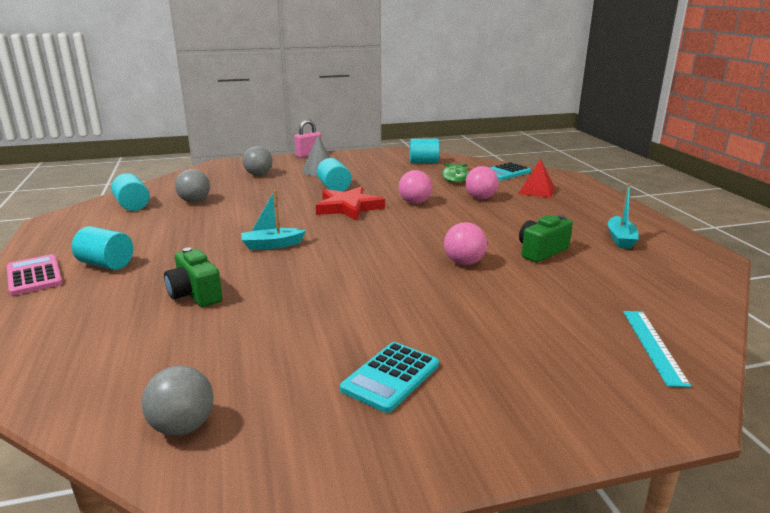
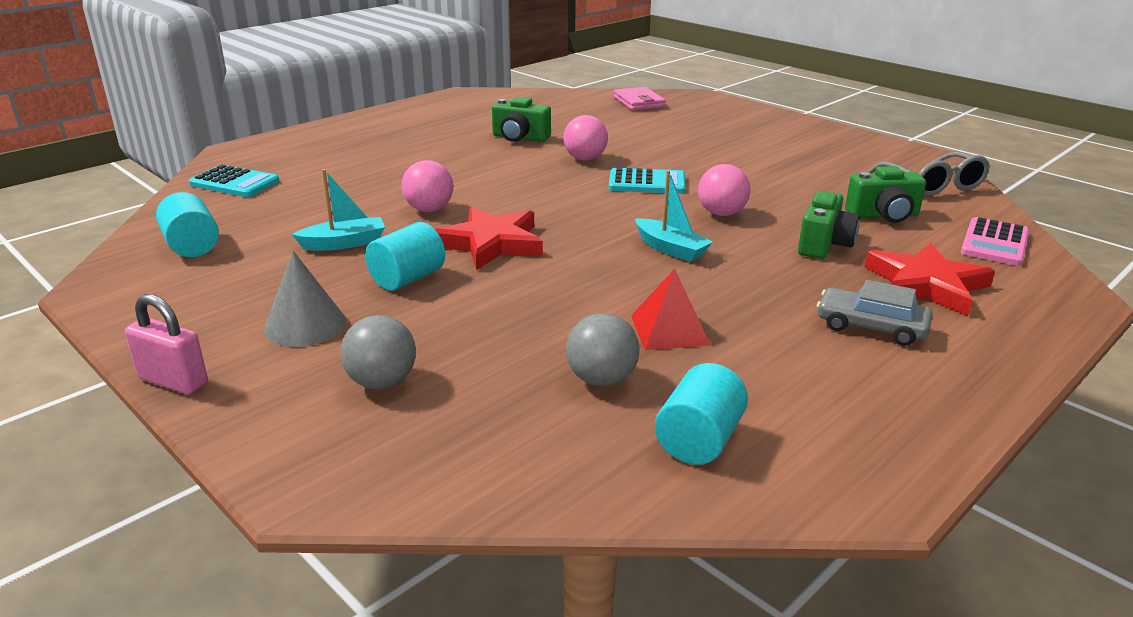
camera: 120 degrees left, 5 degrees up
(34, 276) = (973, 359): pink calculator -> pink calculator (994, 243)
(94, 303) = (926, 285): none -> red star
(106, 264) = (871, 327): turquoise cylinder -> grey car
(183, 426) = (933, 185): grey ball -> grey glasses
(185, 346) = (883, 215): none -> green camera
(391, 377) = (788, 150): turquoise calculator -> turquoise calculator (647, 183)
(455, 177) = (281, 207): green fish -> none
(480, 198) = (375, 180): pink ball -> pink ball (721, 213)
(536, 191) = (317, 158): red pyramid -> red pyramid (669, 330)
(620, 239) = (453, 117): turquoise boat -> turquoise boat (344, 243)
(653, 346) = (639, 102): turquoise ruler -> pink wallet

